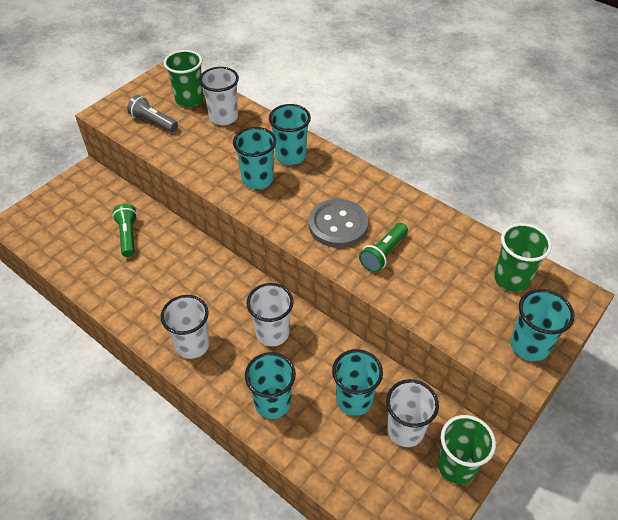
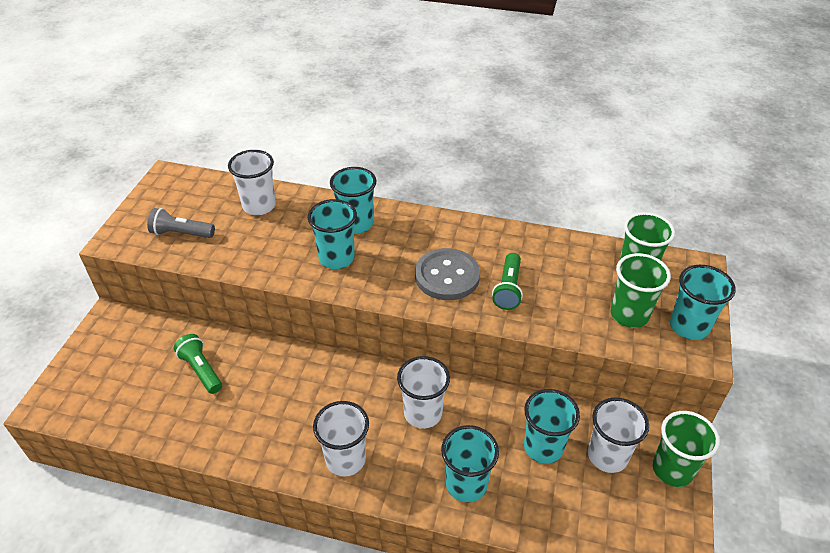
camera: 25 degrees left, 5 degrees down
(189, 100) = (209, 199): green cup -> green cup (629, 315)

